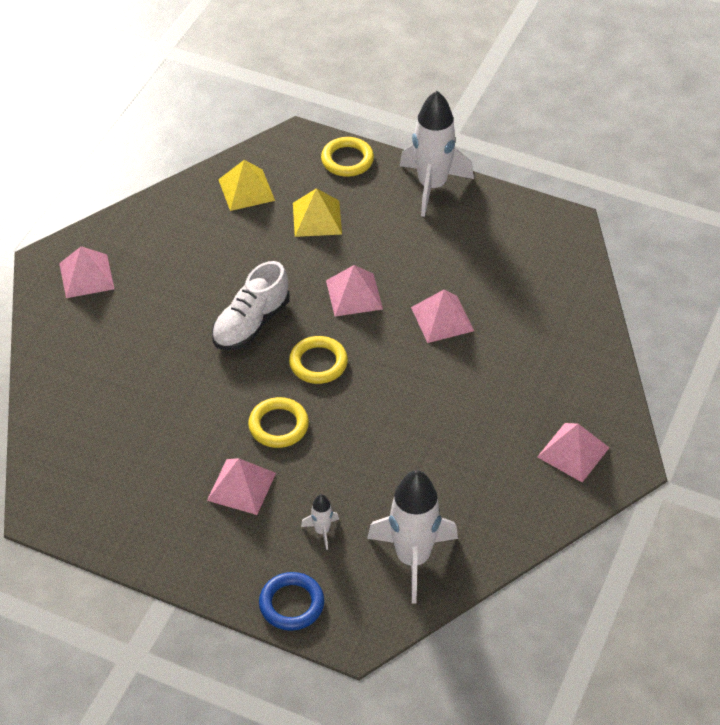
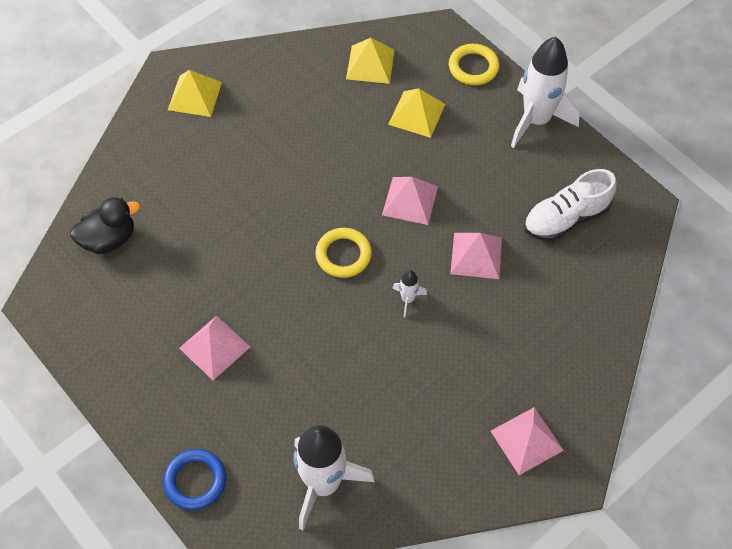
camera: 25 degrees right, 10 degrees up
(77, 433) = (109, 239): none -> black duck
(86, 276) = (194, 96): pink pyramid -> yellow pyramid
(251, 323) = (306, 194): white shoe -> white shoe (566, 218)
(278, 425) = (277, 302): yellow ring -> none
(322, 531) = (259, 421): white rocket -> white rocket (408, 299)

